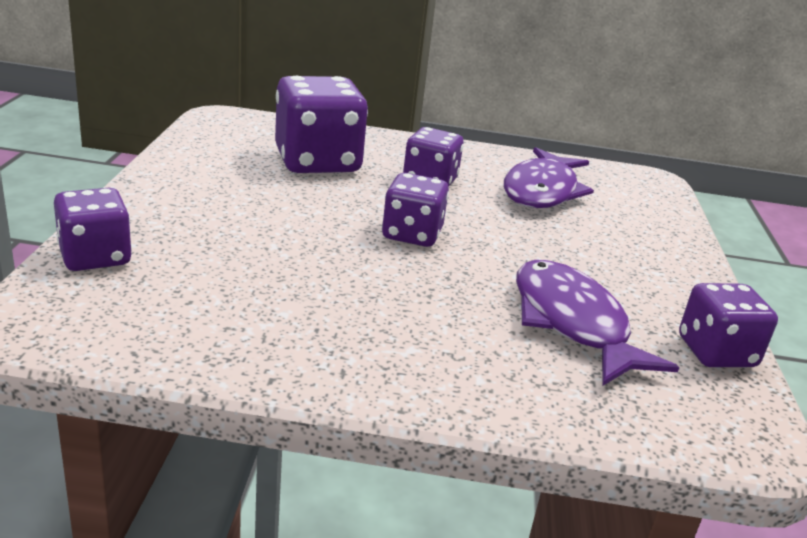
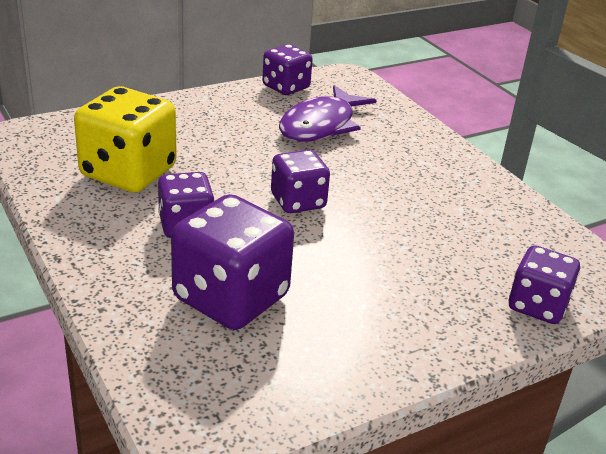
camera: 125 degrees left, 5 degrees up
(542, 191) = (128, 172): purple fish -> yellow dice

